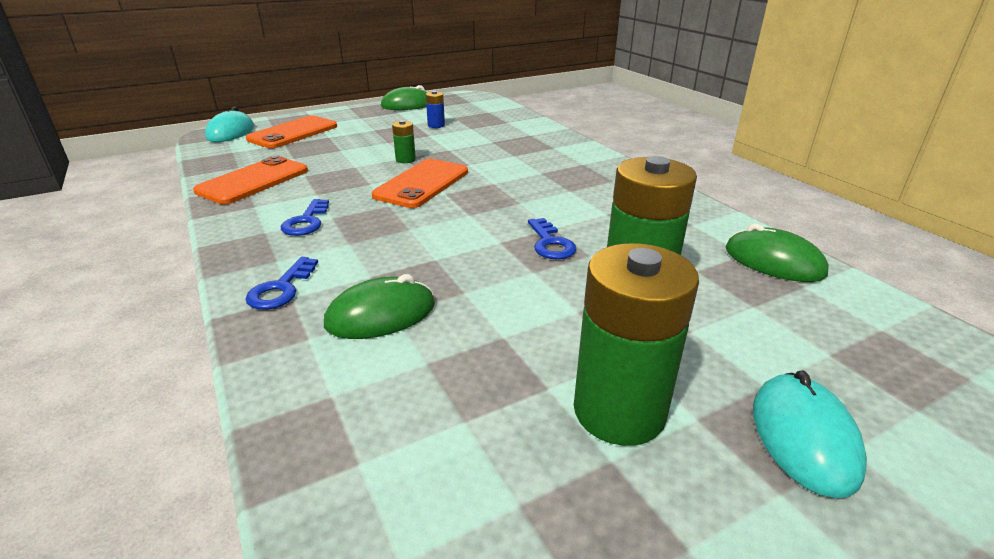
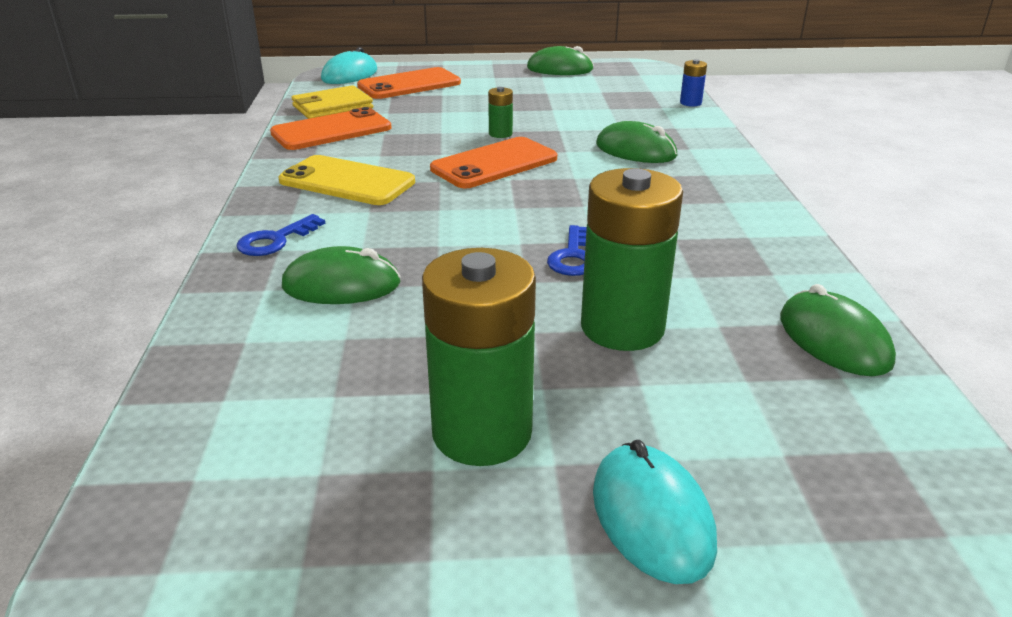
camera: 25 degrees right, 0 degrees up
(237, 161) = (332, 107): none -> yellow wallet
(306, 222) = (347, 181): blue key -> yellow phone
(436, 125) = (570, 99): blue battery -> blue battery (690, 103)
(519, 155) = (635, 150): none -> green mouse
(803, 437) = (651, 517): turquoise mouse -> turquoise mouse turned 45 degrees counterclockwise

